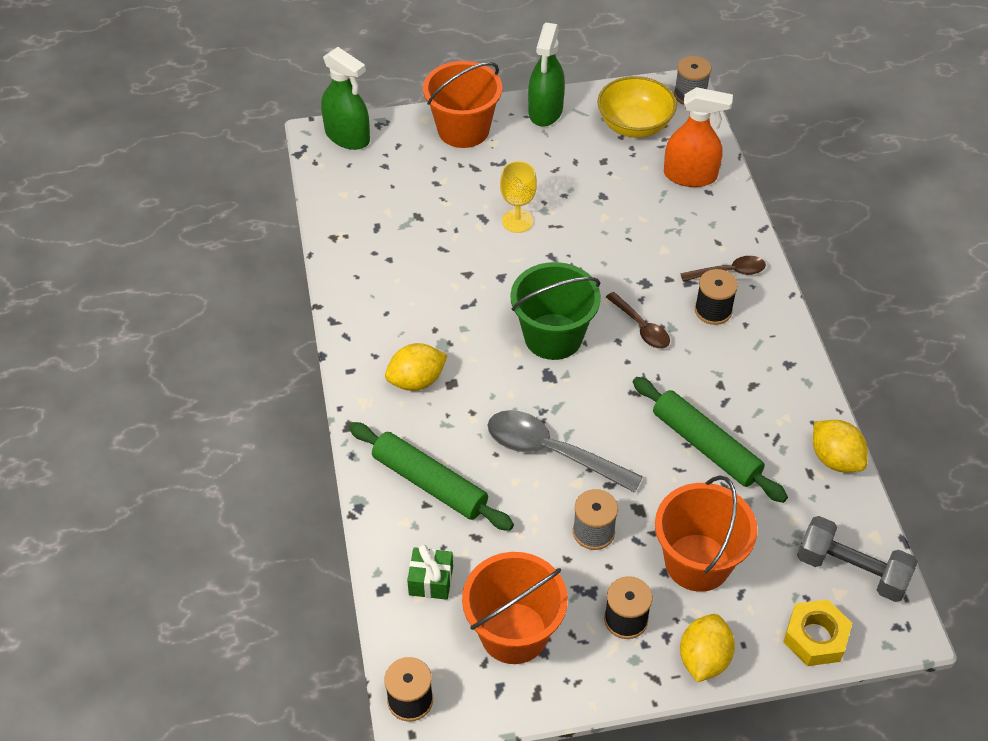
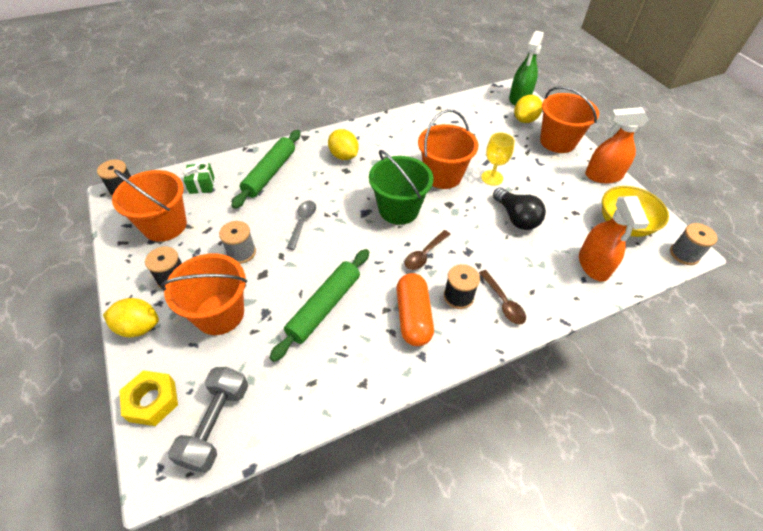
camera: 75 degrees right, 0 degrees up
(497, 272) = (442, 176): none -> orange bucket
(545, 111) = (603, 176): green spray bottle -> orange spray bottle
(551, 452) = (302, 222): grey spoon -> grey spoon, size x0.58
(599, 219) = (516, 218): none -> black light bulb
(735, 360) = (413, 316): none -> orange capsule
(835, 459) = (329, 401): yellow lemon -> yellow lemon (525, 120)

